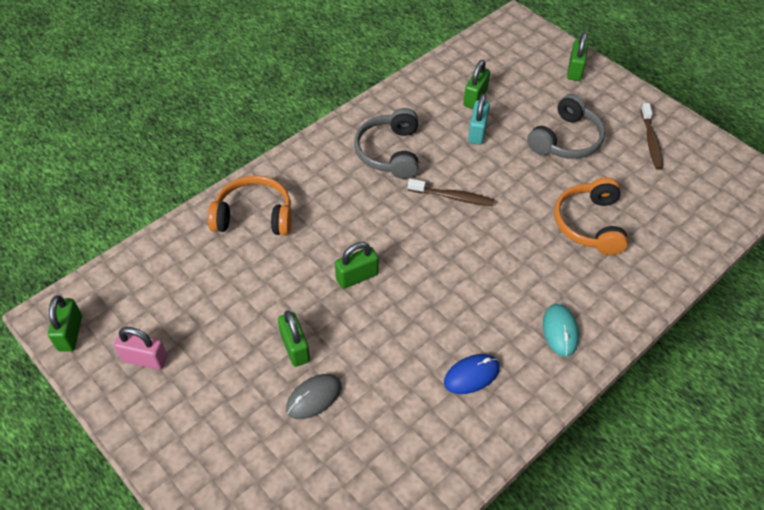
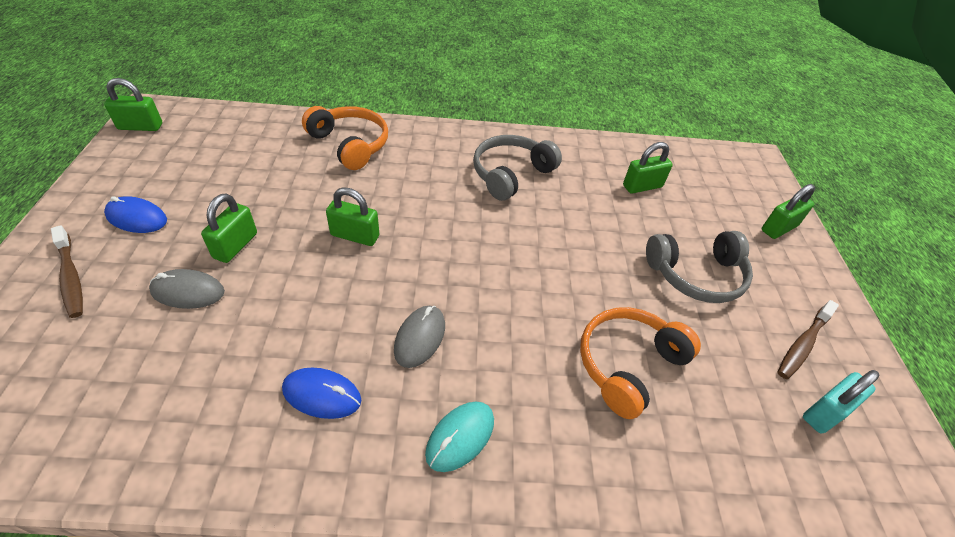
camera: 40 degrees right, 5 degrees down
(70, 333) = (140, 127): green padlock -> green padlock turned 45 degrees clockwise
(144, 359) = (146, 173): pink padlock -> none
(198, 390) = (137, 218): none -> blue mouse
(453, 197) = (518, 240): brown toothbrush -> brown toothbrush (71, 277)
(477, 132) = (609, 210): turquoise padlock -> turquoise padlock (825, 412)
(477, 302) = (420, 337): none -> grey mouse

